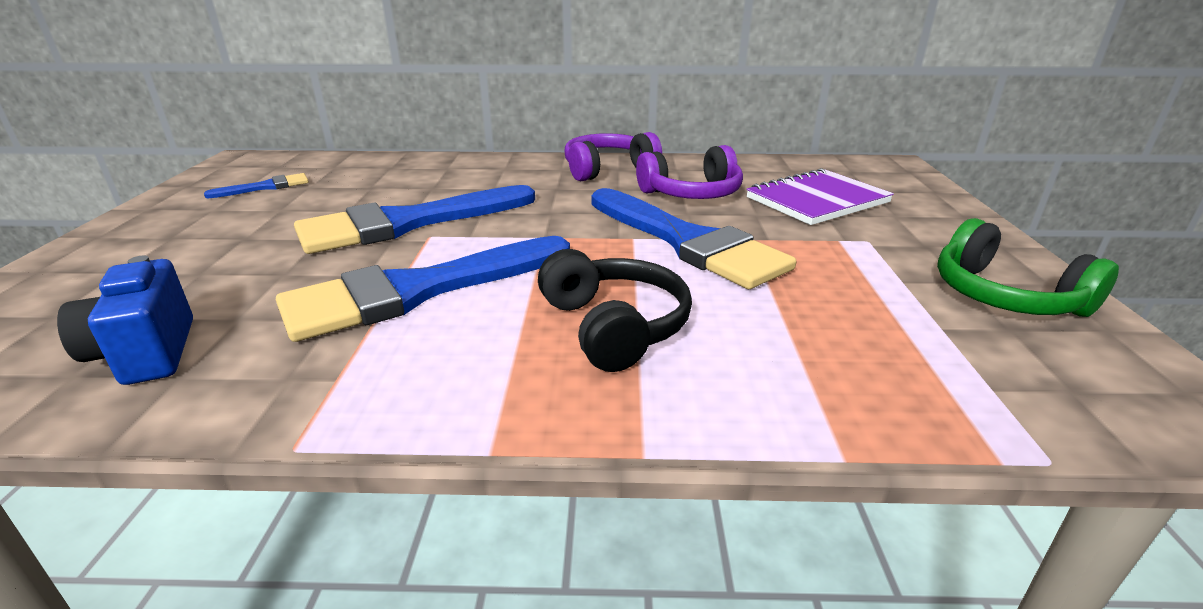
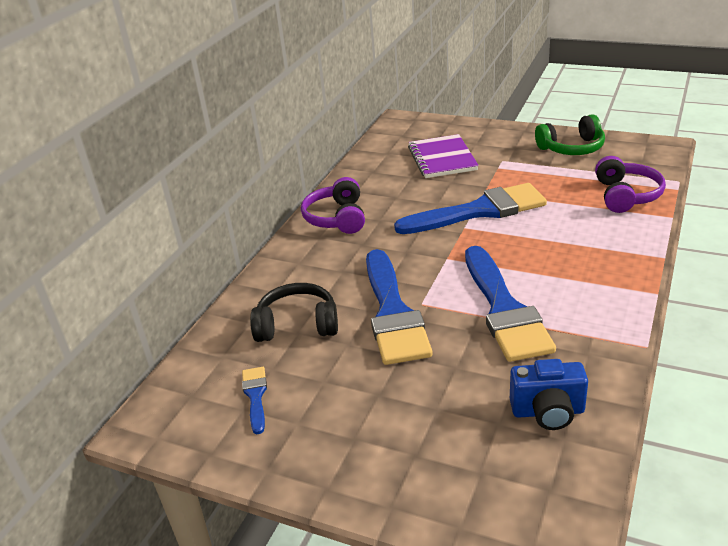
camera: 65 degrees left, 5 degrees up
(614, 326) = (567, 249): black headphones -> black headphones (297, 325)
(692, 193) = (406, 195): purple headphones -> purple headphones (626, 195)

